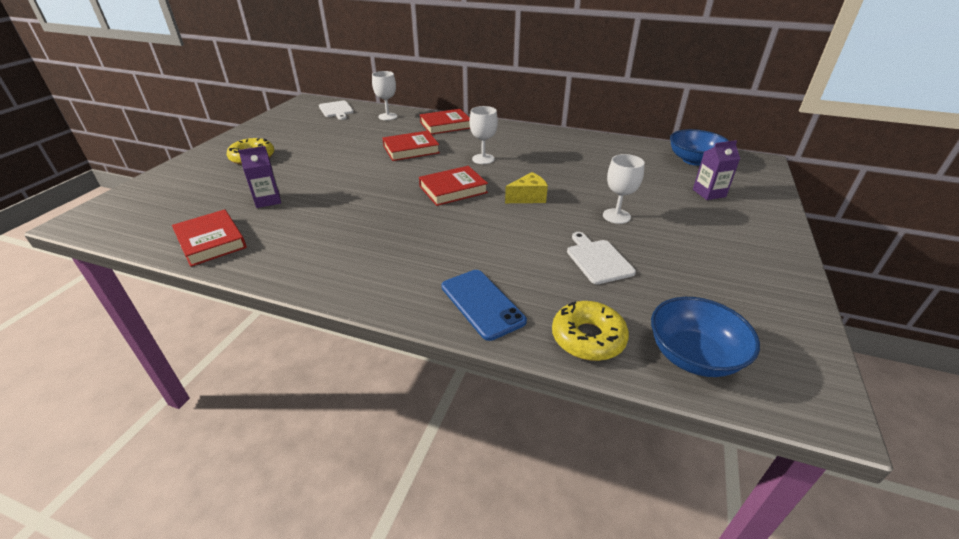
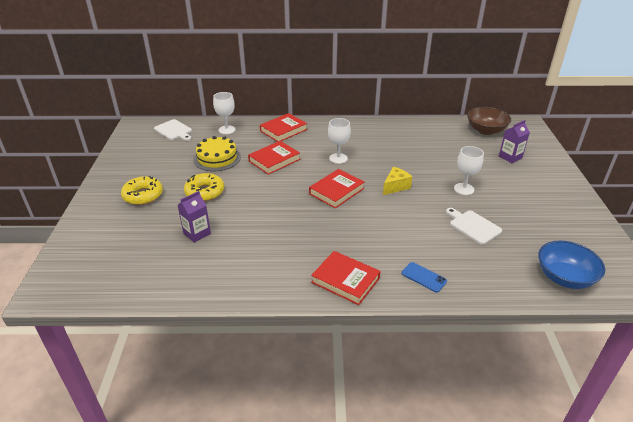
camera: 20 degrees left, 0 degrees up
(211, 241) = (185, 280): red book -> red book (345, 280)
(354, 138) = (217, 158): none -> yellow cake
(482, 304) = (424, 277): blue phone -> blue phone, size x0.63
(588, 338) = (501, 283): yellow donut -> yellow donut (205, 192)
(694, 160) = (485, 130): blue bowl -> brown bowl

